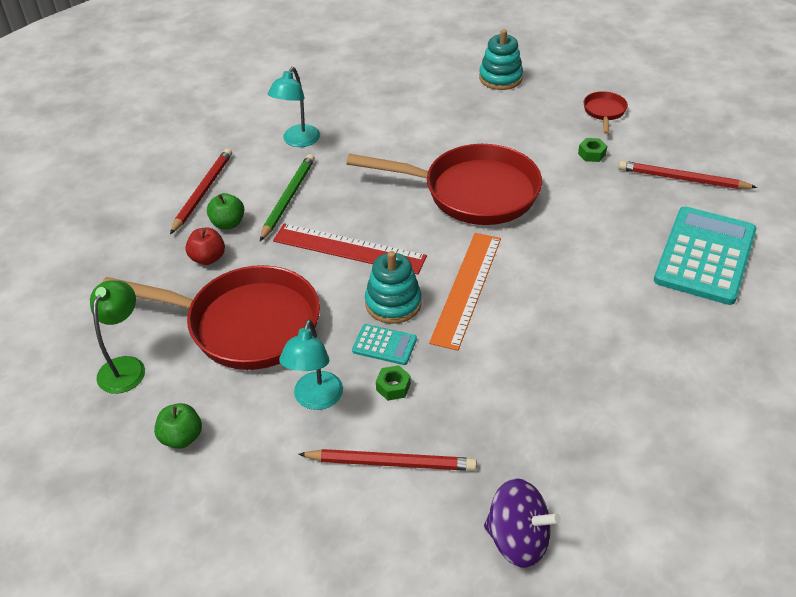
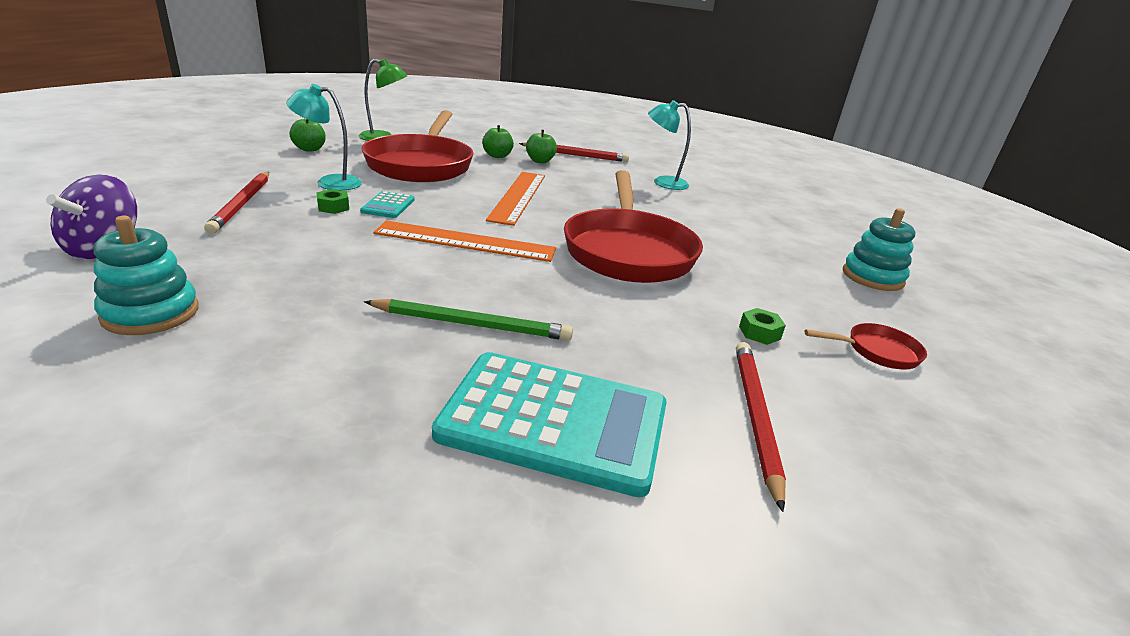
camera: 75 degrees right, 15 degrees down
(208, 258) = (497, 156): red apple -> green apple
(288, 198) = (580, 178): green pencil -> green pencil (472, 324)
(349, 249) = (518, 196): red ruler -> orange ruler
(393, 303) = (444, 210): turquoise stacking toy -> turquoise stacking toy (151, 313)

